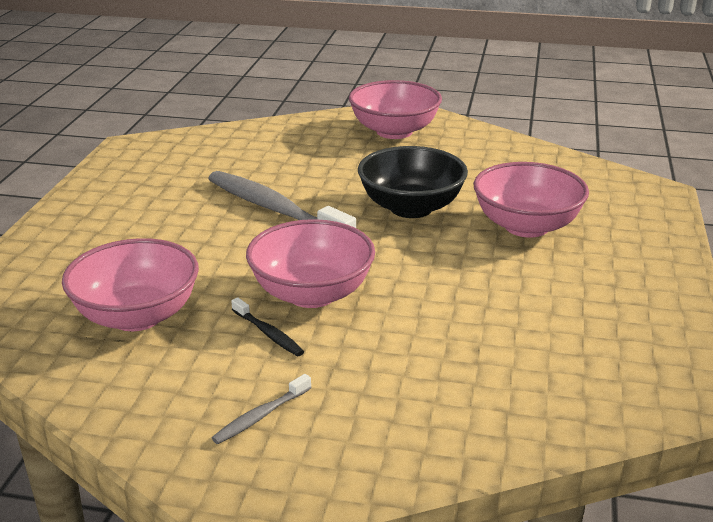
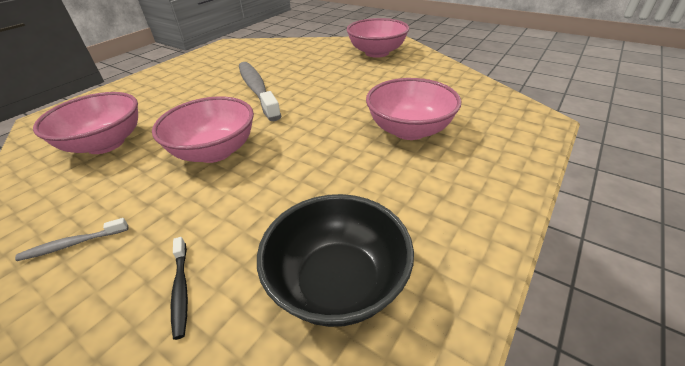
camera: 25 degrees right, 10 degrees up
(268, 333) = (157, 175): black toothbrush -> black toothbrush (181, 290)
(411, 208) = (340, 102): black bowl -> black bowl (338, 282)

